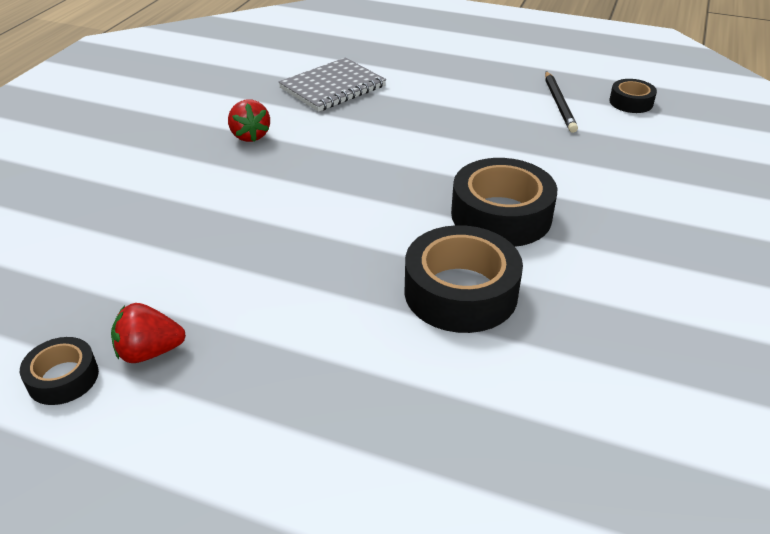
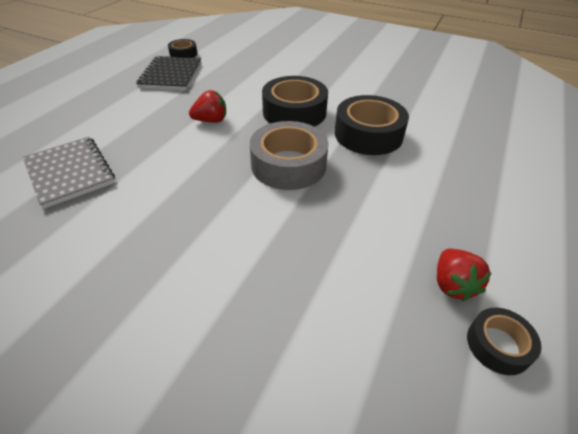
camera: 85 degrees left, 5 degrees up
(250, 136) = (134, 231): red strawberry -> red strawberry (211, 120)
(367, 217) = (288, 165): none -> grey tape
(559, 104) = (171, 75): black pencil -> black notebook

